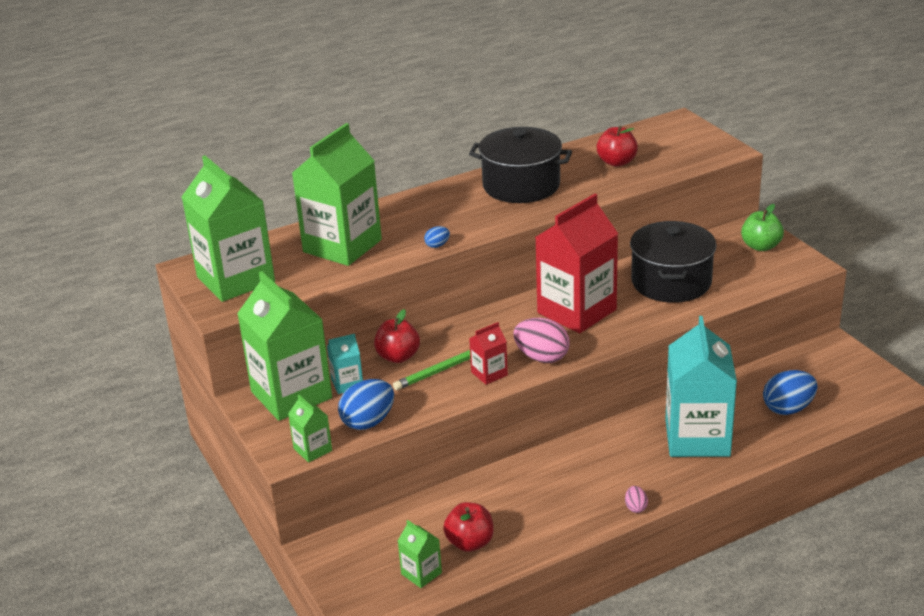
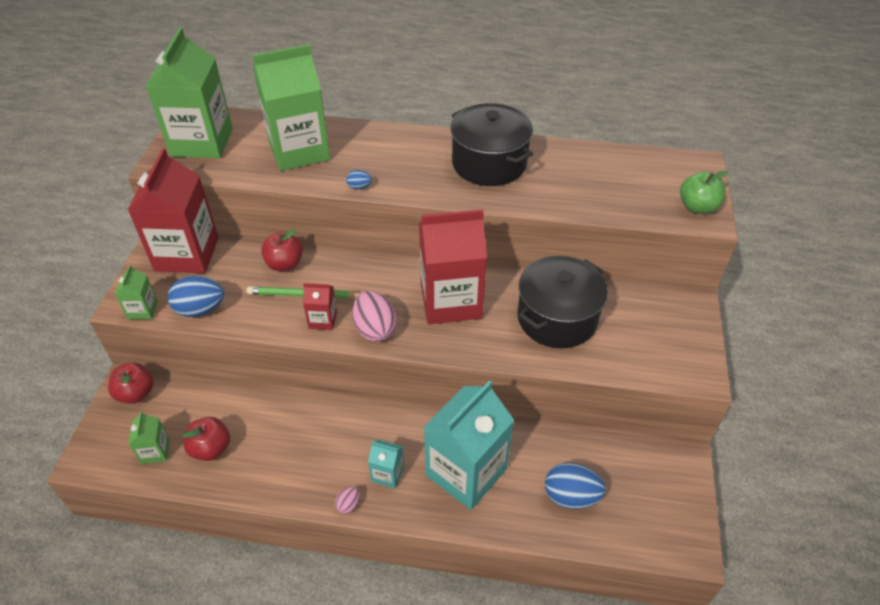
camera: 35 degrees right, 15 degrees up
(291, 395) = (187, 254): green carton -> red carton
(347, 383) = (228, 267): turquoise carton -> turquoise carton (387, 474)
(617, 162) = (593, 180): red apple -> red apple (136, 393)
(761, 246) = (677, 327): green apple -> green apple (697, 207)

